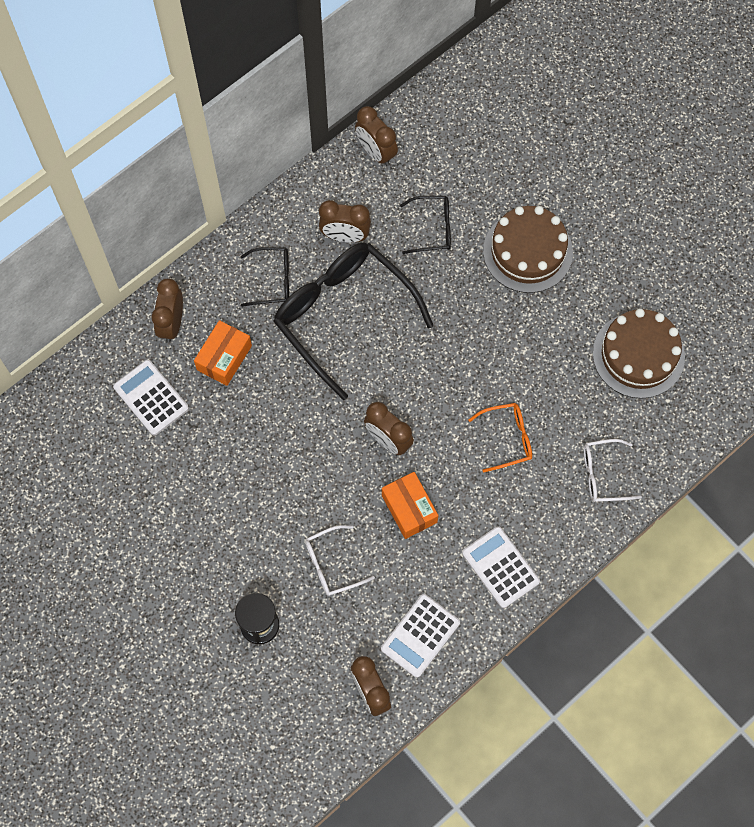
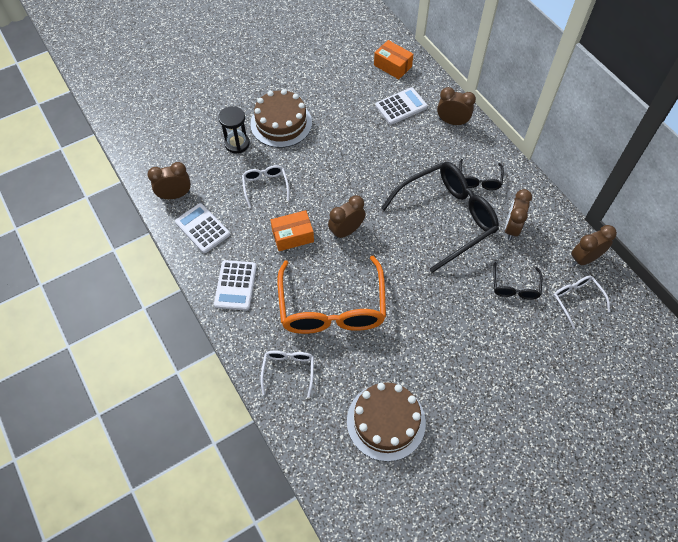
camera: 100 degrees right, 10 degrees down
(224, 358) = (423, 146): orange box -> orange box (392, 66)
(436, 161) = (576, 299): none -> white glasses
(500, 567) = (235, 285): white calculator -> white calculator turned 120 degrees clockwise
(507, 438) = (332, 308): orange glasses -> orange glasses, size x2.14
(527, 251) = (490, 353): brown cake -> brown cake (281, 123)

